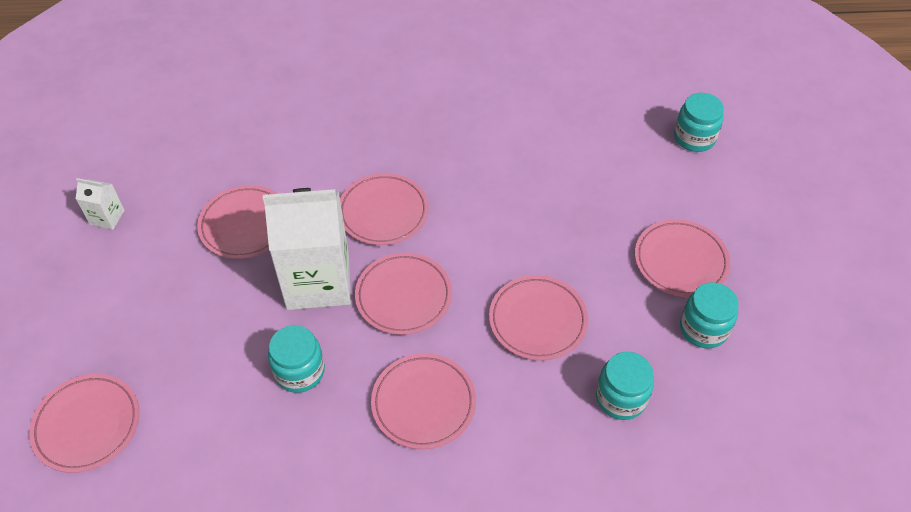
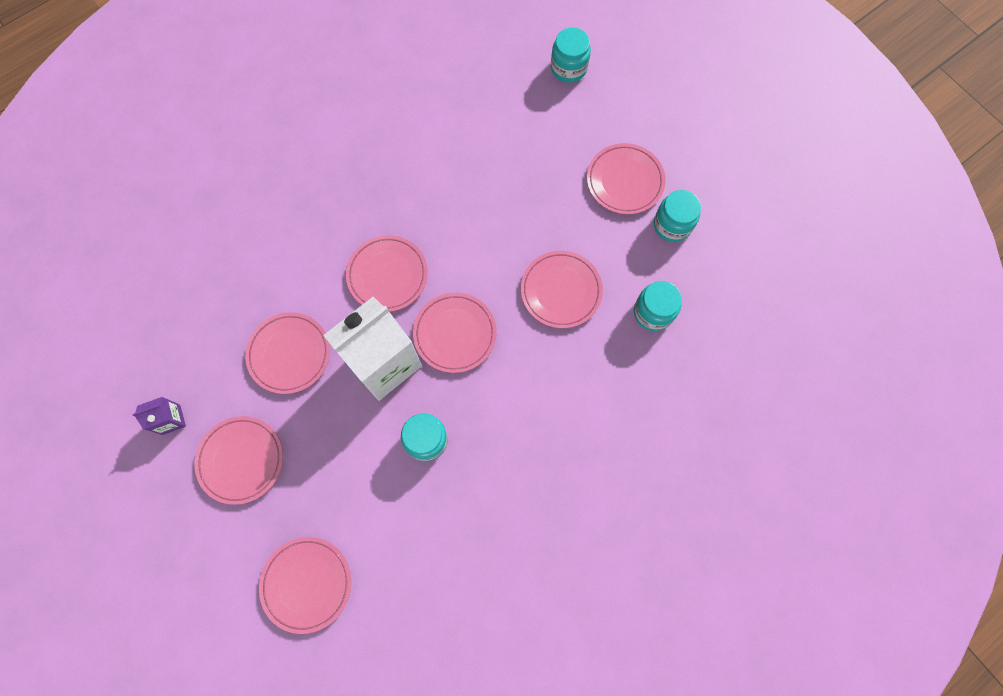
camera: 35 degrees left, 20 degrees up
(107, 217) = (171, 419): white carton -> purple carton
(423, 403) = (529, 404): pink plate -> pink plate (241, 460)

